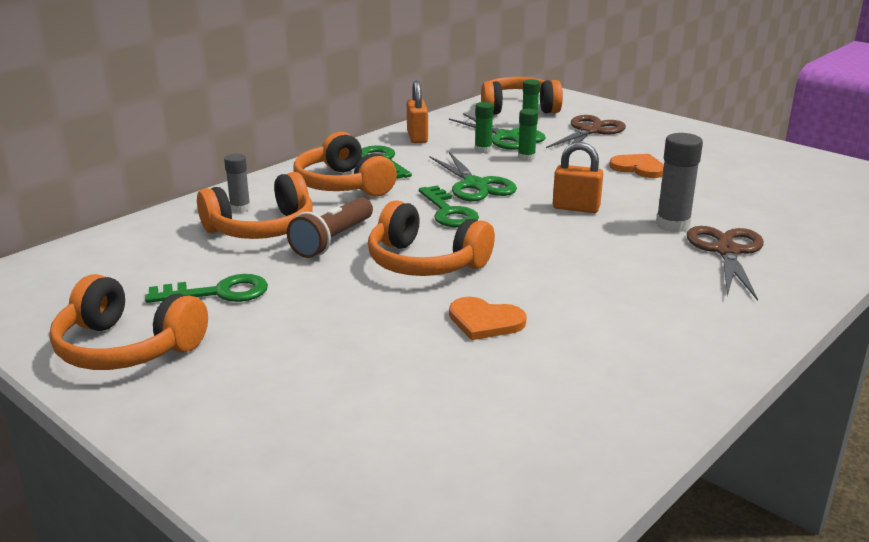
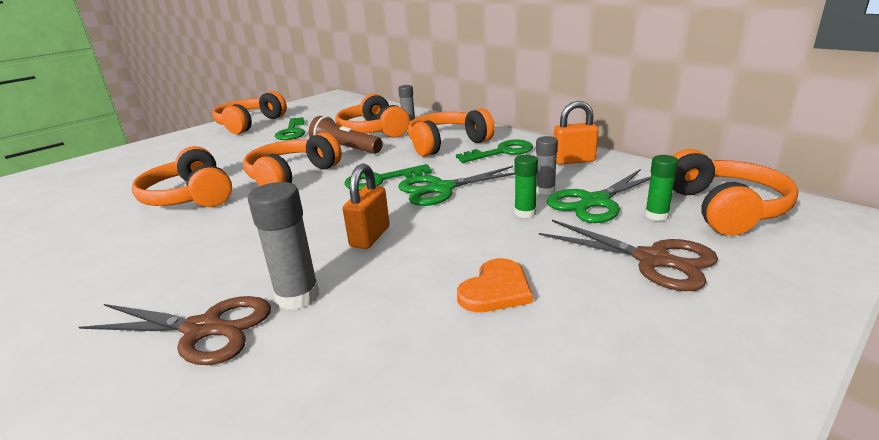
camera: 95 degrees right, 0 degrees up
(483, 150) = (545, 190): green glue stick -> grey glue stick
(485, 321) = (190, 197): orange heart -> orange headphones

